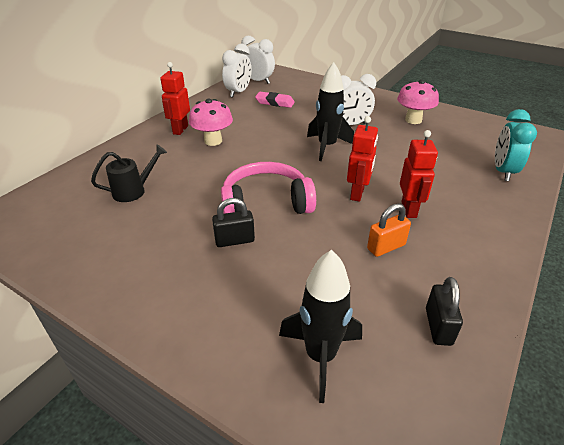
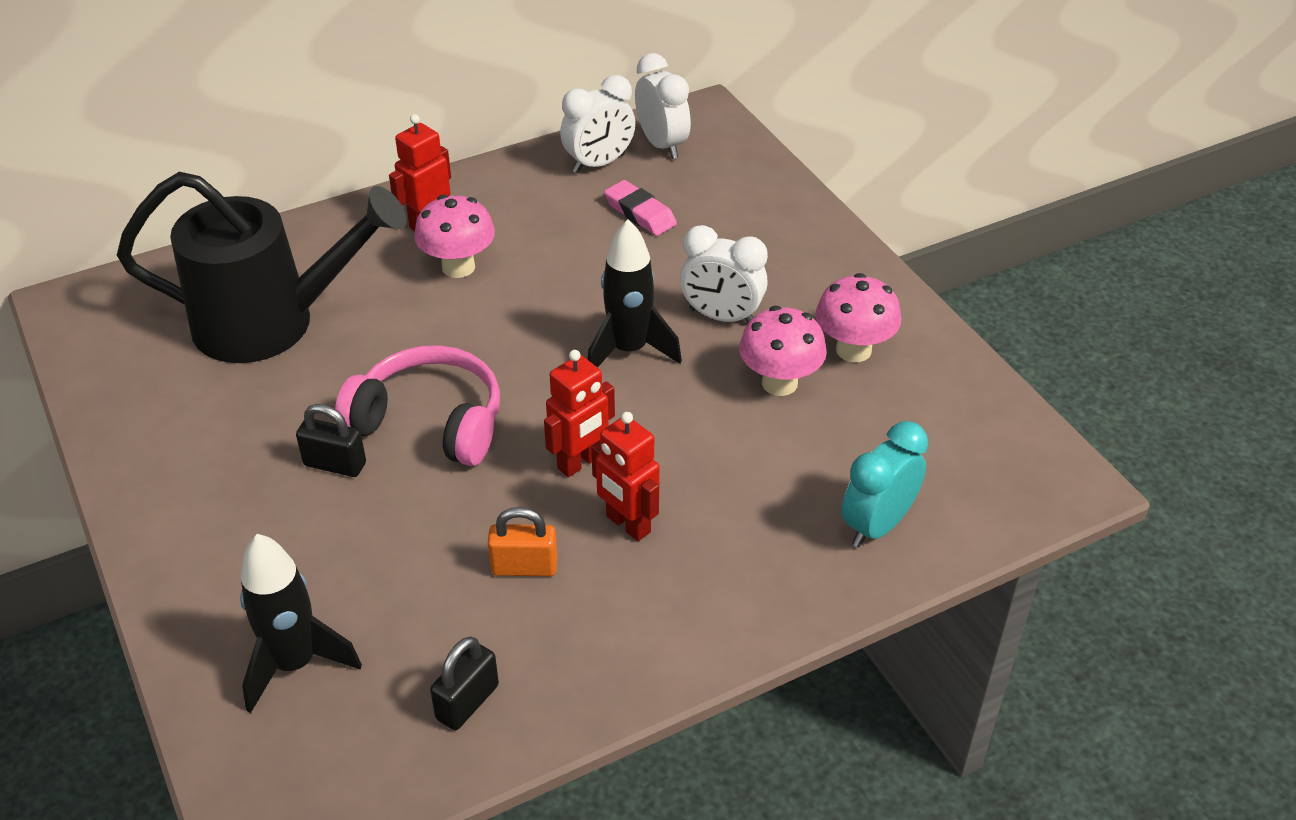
camera: 30 degrees right, 5 degrees up
(134, 191) = (272, 323): black watering can -> black watering can, size x2.28
(401, 138) = (779, 383): none -> pink mushroom
(409, 210) = (627, 524): red robot -> red robot turned 105 degrees clockwise

